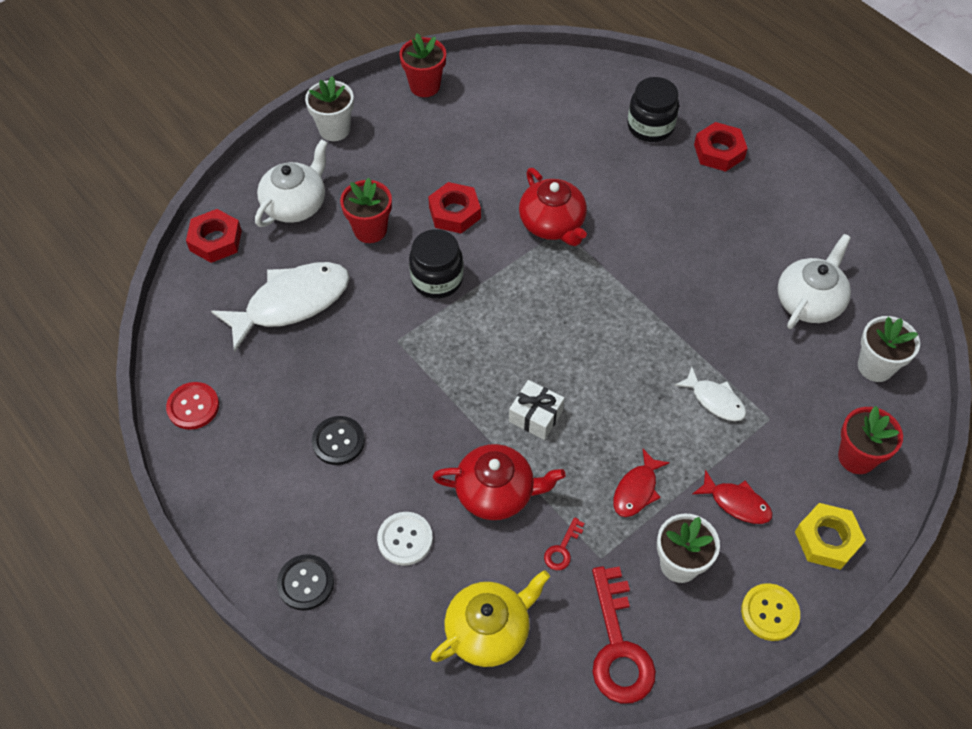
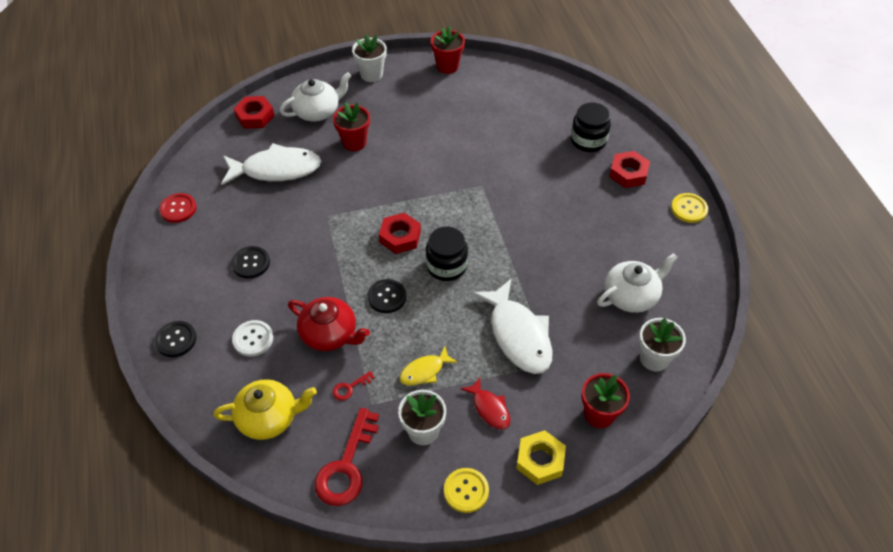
camera: 25 degrees right, 5 degrees down
(437, 279) = (377, 188): black jar -> black jar (446, 266)
(454, 212) = (416, 150): red nut -> red nut (400, 237)
(535, 416) = (387, 297): white gift -> black button
(552, 224) = (478, 180): red teapot -> none
(636, 490) = (424, 371): red fish -> yellow fish
(714, 400) = (518, 335): white fish -> white fish, size x1.95
(809, 171) = (689, 209): none -> yellow button

